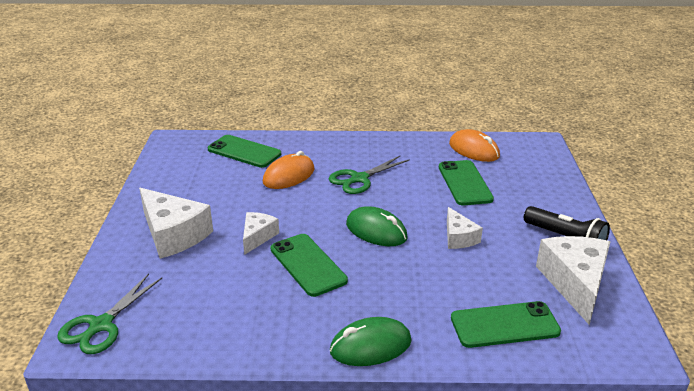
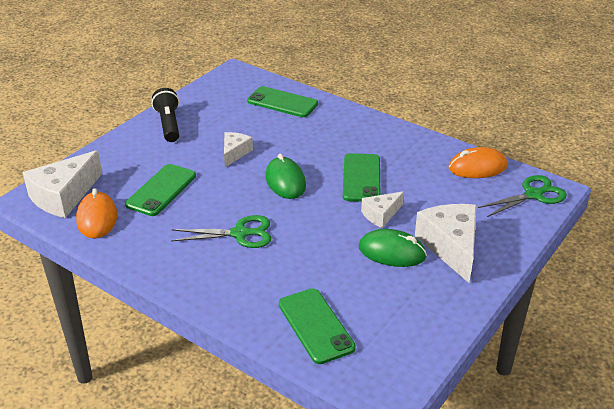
camera: 145 degrees left, 5 degrees up
(289, 176) = (299, 267): orange mouse -> orange mouse (477, 167)
(370, 346) = (368, 121): green mouse -> green mouse (392, 252)
(575, 283) = (210, 103): white cheese -> white cheese (64, 196)

